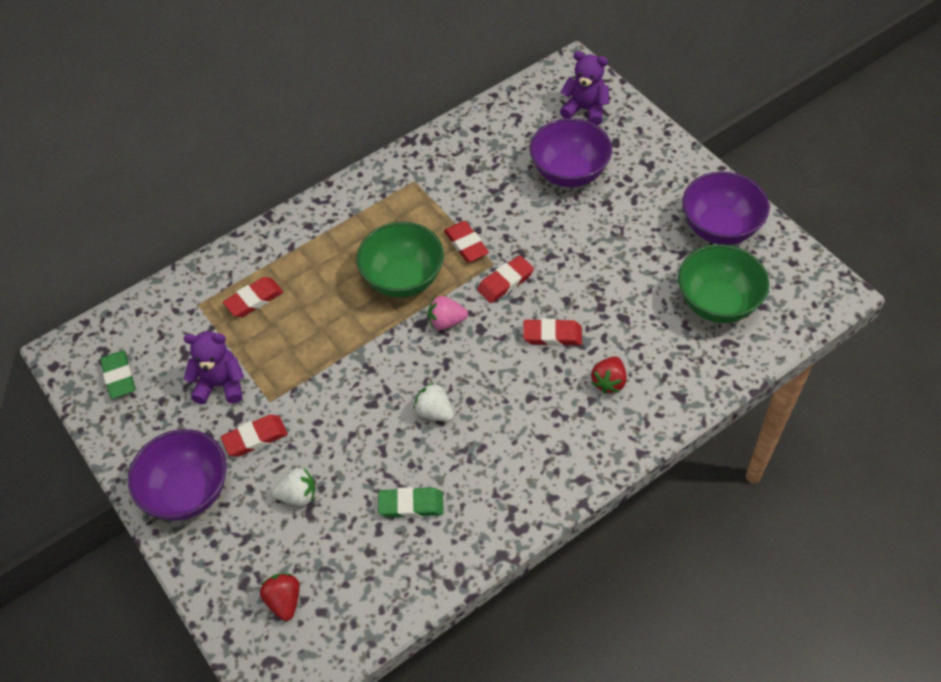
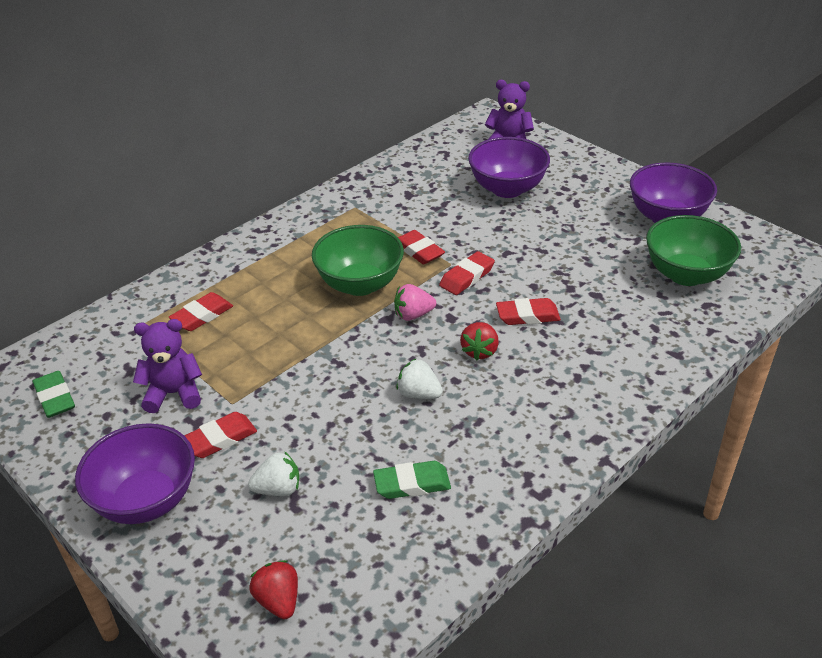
camera: 10 degrees left, 15 degrees down
(609, 382) = (598, 349): red strawberry -> red strawberry (479, 351)

